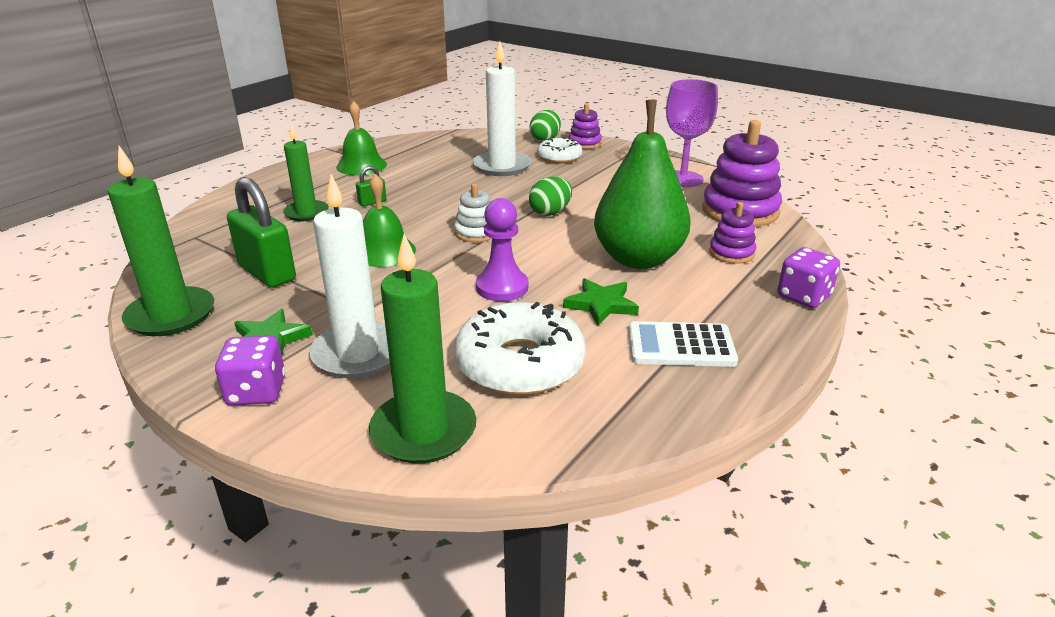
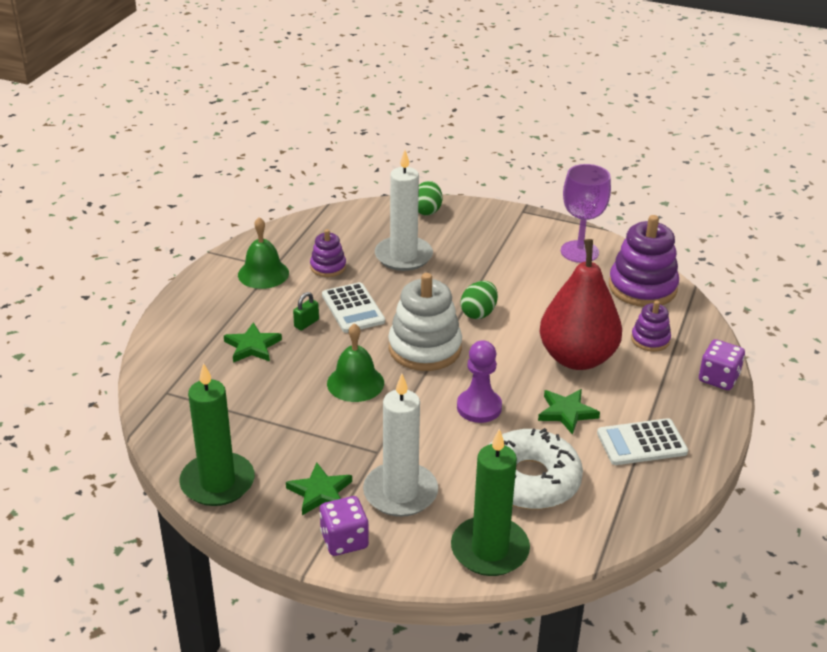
camera: 15 degrees left, 5 degrees up
(267, 273) = (267, 424): green padlock -> none
(306, 213) = (252, 346): green candle -> green star
(425, 196) = (353, 308): none -> white calculator
(476, 233) = (425, 348): white stacking toy -> white stacking toy, size x1.87
(559, 157) = (452, 235): white donut -> none
(584, 143) = (468, 211): purple stacking toy -> purple stacking toy (328, 267)
(638, 259) = (577, 358): green pear -> red pear

